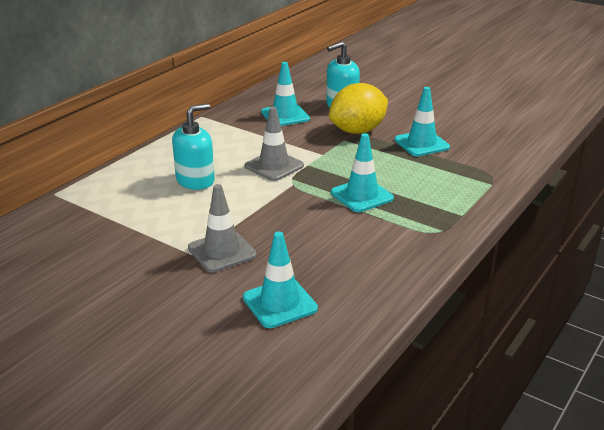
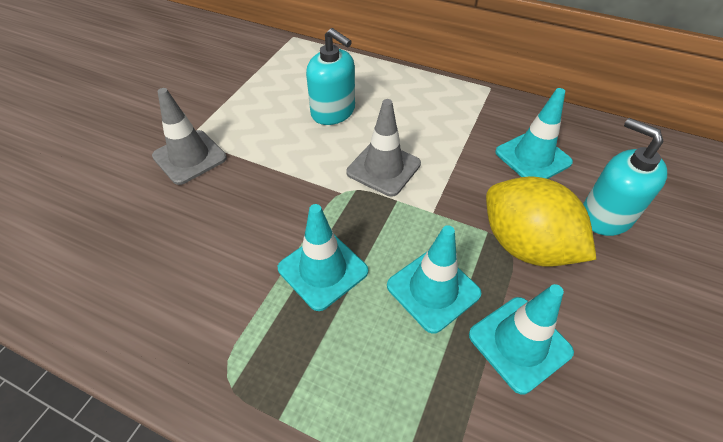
camera: 80 degrees right, 20 degrees up
(279, 303) = (87, 217): turquoise traffic cone -> turquoise traffic cone (433, 289)

